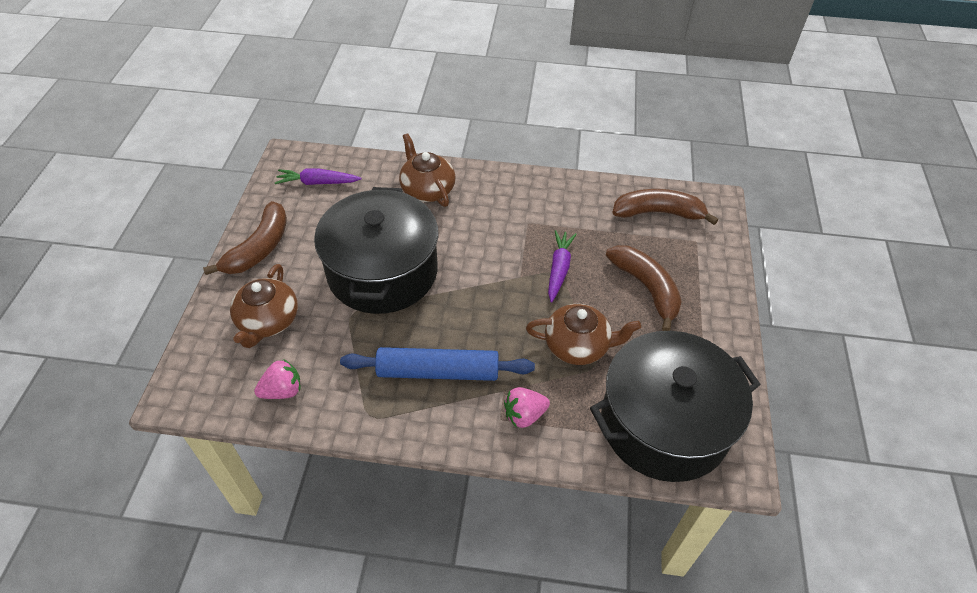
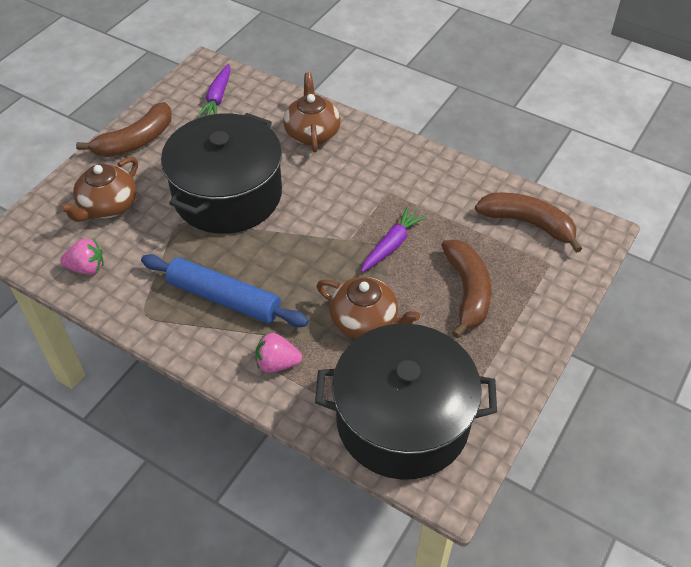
camera: 25 degrees right, 0 degrees up
(318, 183) = (217, 98): purple carrot -> purple carrot turned 105 degrees counterclockwise

